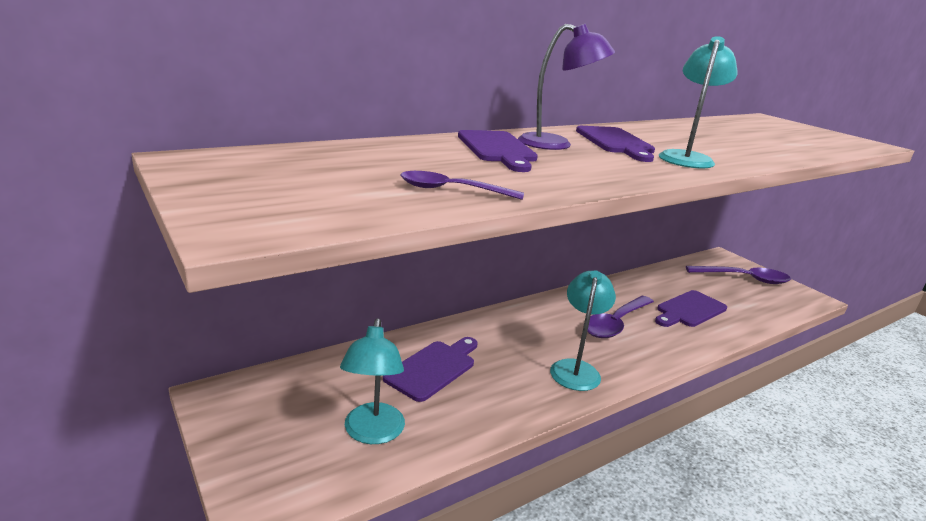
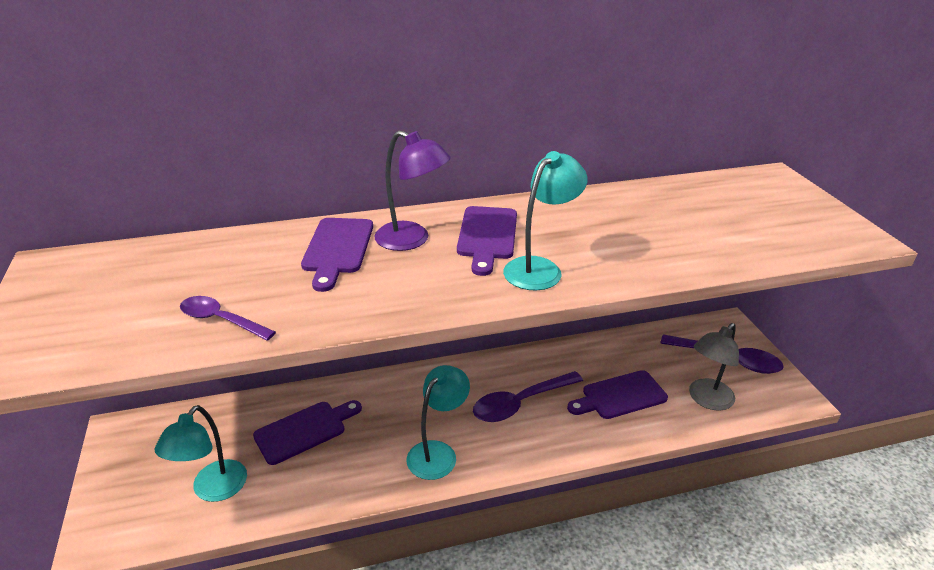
camera: 20 degrees right, 10 degrees up
(753, 305) = (706, 400): none -> grey lamp

